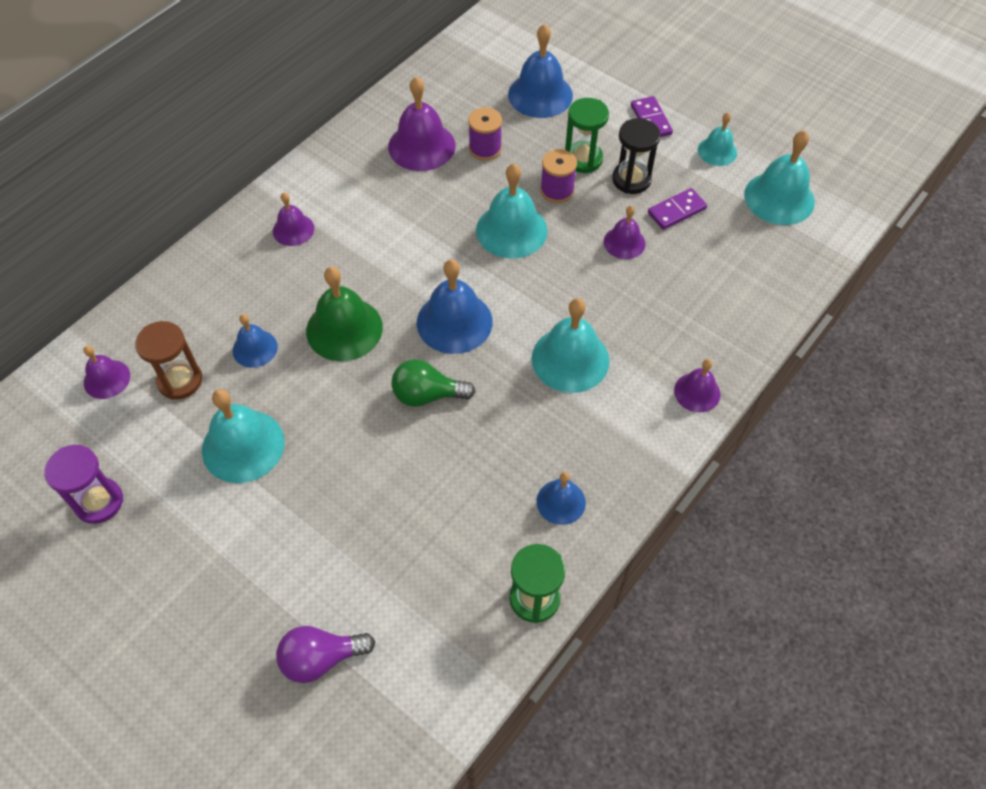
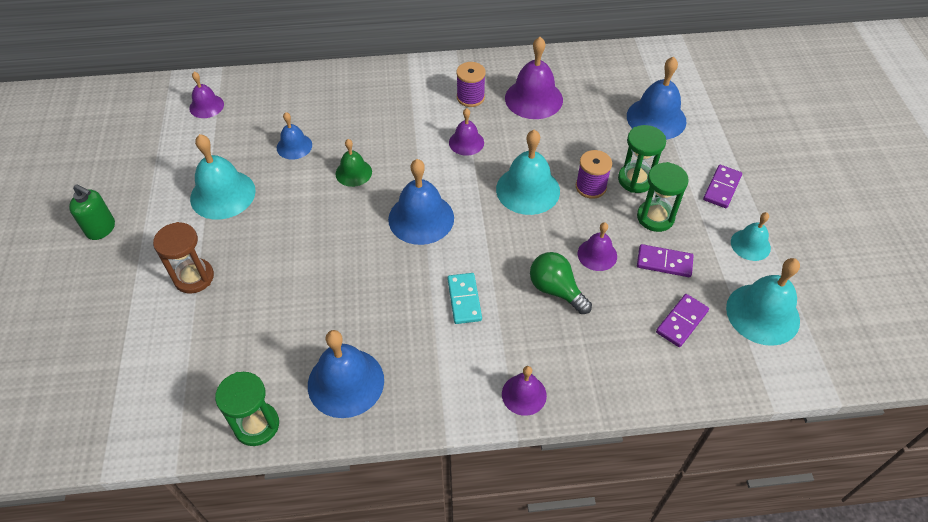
camera: 45 degrees right, 5 degrees down
(99, 502) = (126, 166): purple hourglass -> none
(159, 577) = (101, 229): none -> green soap dispenser
(180, 380) = (237, 134): brown hourglass -> brown hourglass (194, 277)
(293, 229) = (396, 95): purple bell -> purple bell (466, 142)
(321, 658) = (113, 345): purple light bulb -> none
(344, 329) = (353, 172): green bell -> green bell, size x0.58
(427, 395) = (351, 248): green light bulb -> green light bulb (556, 290)
(485, 149) = (574, 127): purple spool -> purple spool (470, 97)
(561, 502) = (346, 382): blue bell -> blue bell, size x1.72
(570, 359) = (464, 299): turquoise bell -> turquoise domino
(631, 179) = (655, 217): black hourglass -> green hourglass
(737, 247) = (682, 322): none -> purple domino

